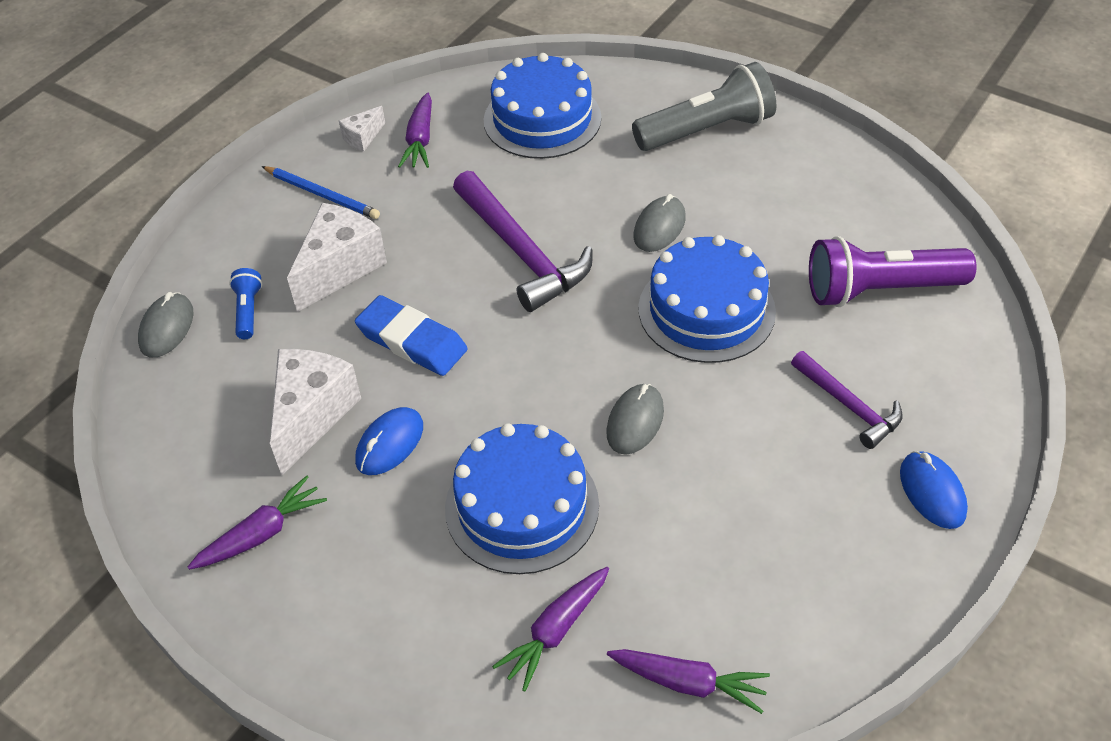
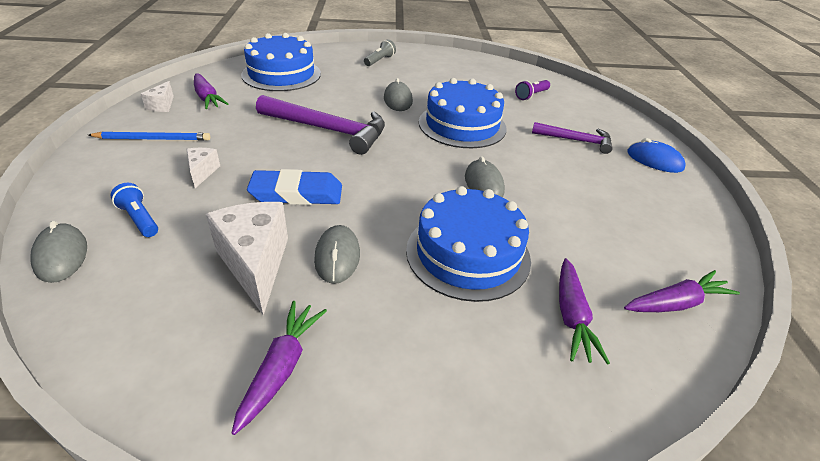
camera: 40 degrees left, 10 degrees down
(340, 268) = (202, 172): white cheese -> white cheese, size x0.49
(390, 444) = (337, 257): blue mouse -> grey mouse
(707, 130) = (379, 60): grey flashlight -> grey flashlight, size x0.47
(880, 290) = (531, 95): purple flashlight -> purple flashlight, size x0.47

